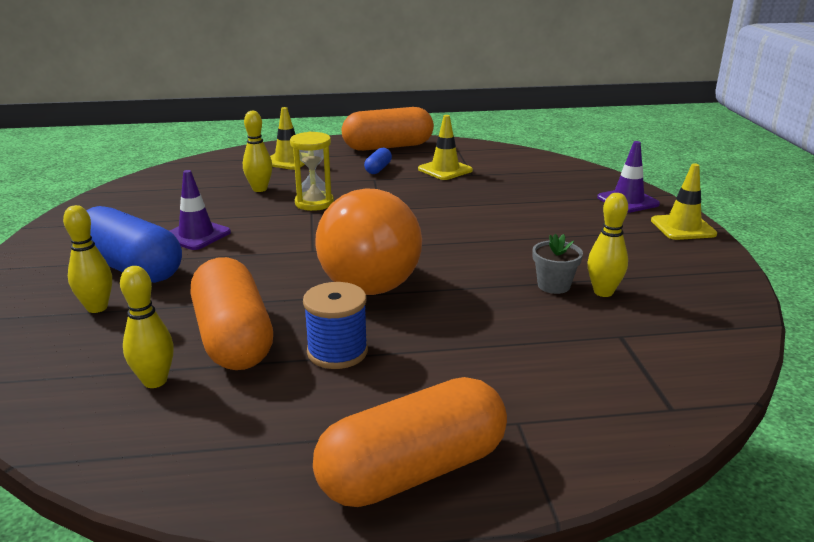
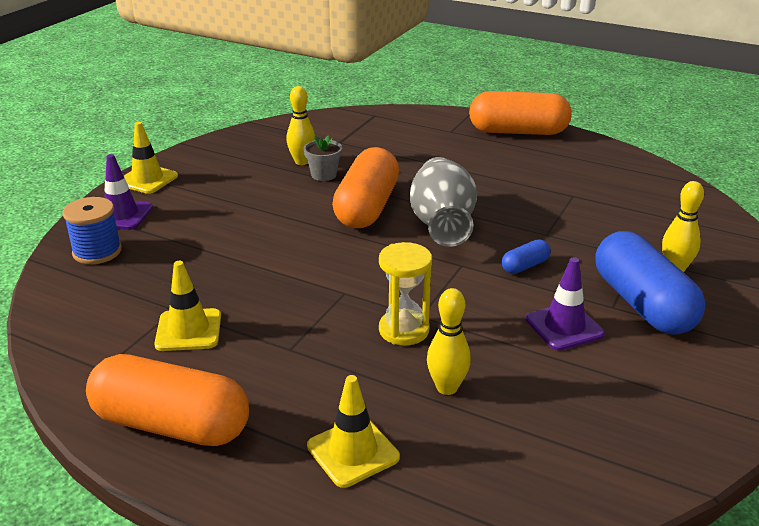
camera: 145 degrees left, 5 degrees up
(155, 381) = (634, 202): yellow bowling pin -> none
(233, 338) = (573, 212): orange capsule -> orange capsule (367, 207)
(337, 352) = (511, 183): blue spool -> blue spool (97, 252)
(366, 276) = (442, 224): orange light bulb -> grey vase
(378, 169) = (259, 368): blue capsule -> blue capsule (525, 266)

